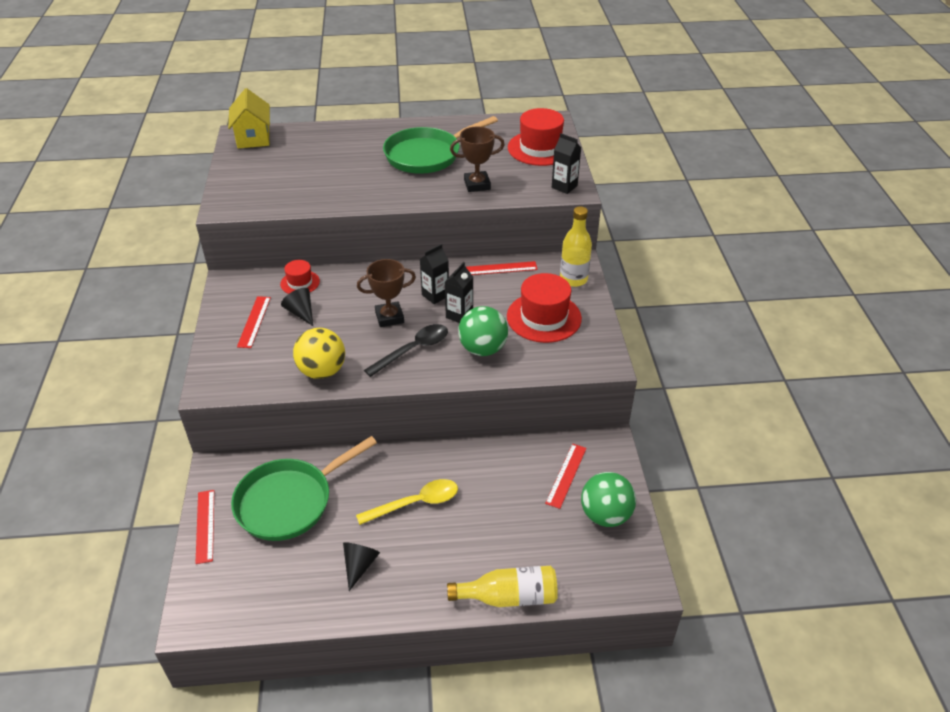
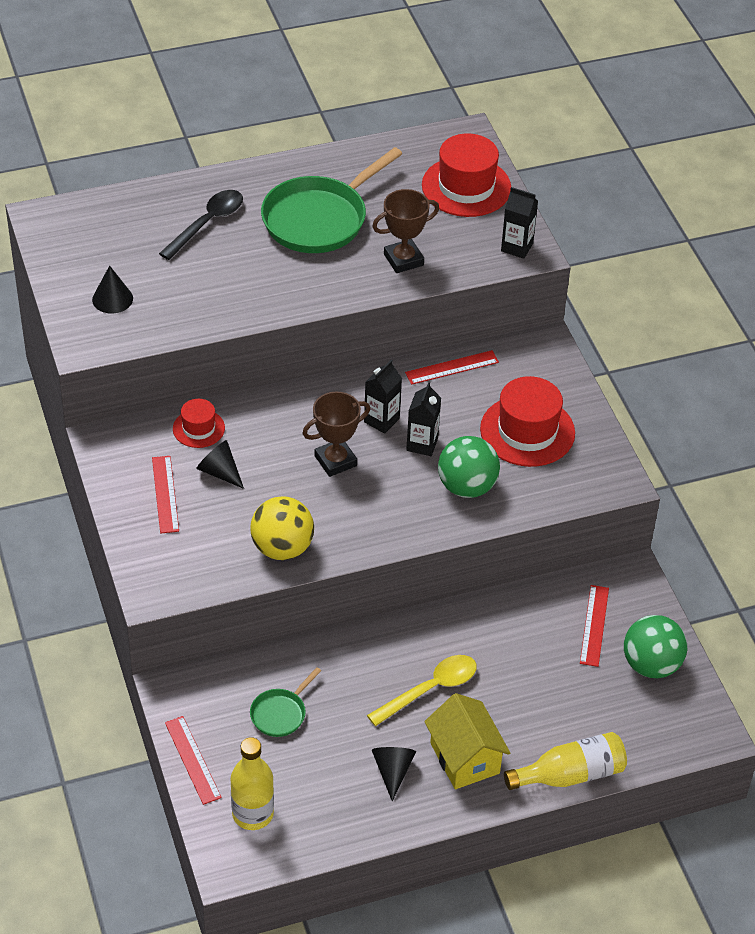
camera: 15 degrees left, 5 degrees up
(253, 137) = (65, 220): yellow house -> yellow house (465, 758)
(259, 184) = (112, 299): none -> black cone
(290, 501) = (280, 713): green pan -> green pan, size x0.48
(413, 350) = (383, 501): black spoon -> black spoon (208, 223)
(573, 279) = (548, 370): yellow bottle -> yellow bottle (252, 814)

